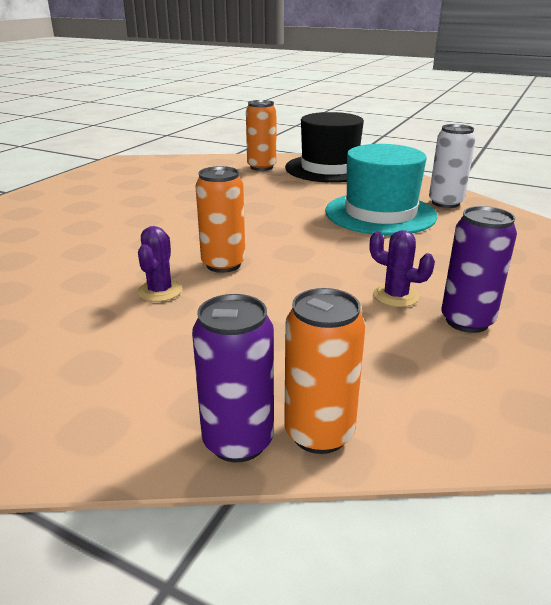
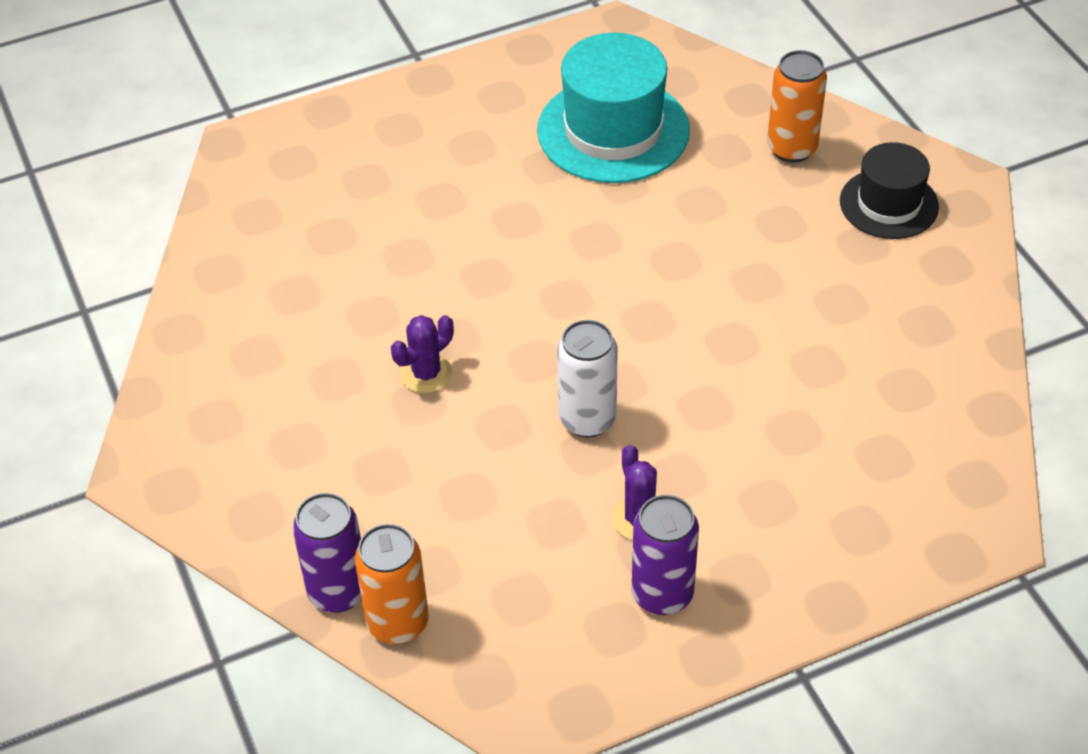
camera: 40 degrees right, 20 degrees up
(223, 264) = (524, 363): orange can -> none
(329, 168) = (889, 204): black hat -> black hat, size x0.62
(380, 213) = (814, 362): turquoise hat -> turquoise hat (613, 130)
(445, 203) = (938, 387): white can -> white can (587, 419)

